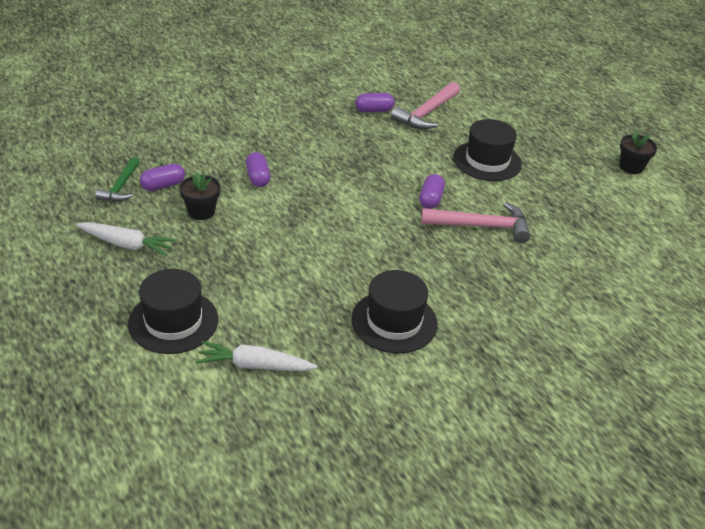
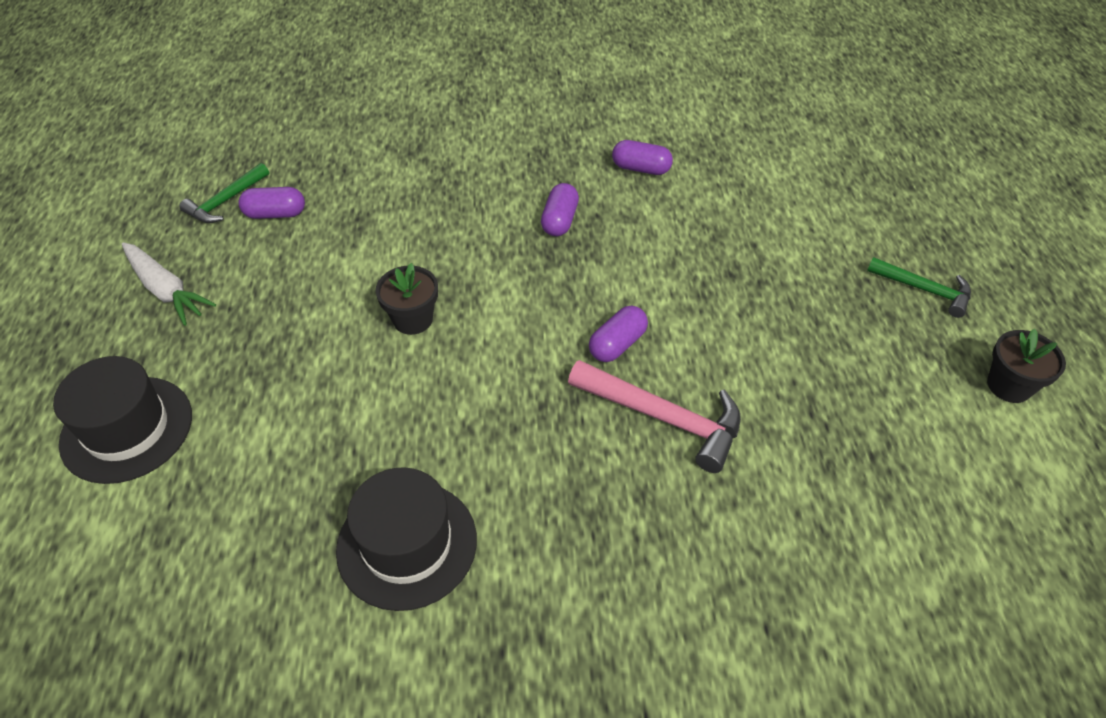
camera: 30 degrees right, 10 degrees up
(201, 211) = (290, 267): black flower pot -> black flower pot (413, 319)
(254, 365) = (166, 542): white carrot -> none
(258, 178) = (400, 235): purple capsule -> purple capsule (559, 220)
(426, 113) = (717, 193): pink hammer -> none
(487, 161) = (756, 301): black hat -> none
(565, 135) = (924, 290): none -> green hammer

